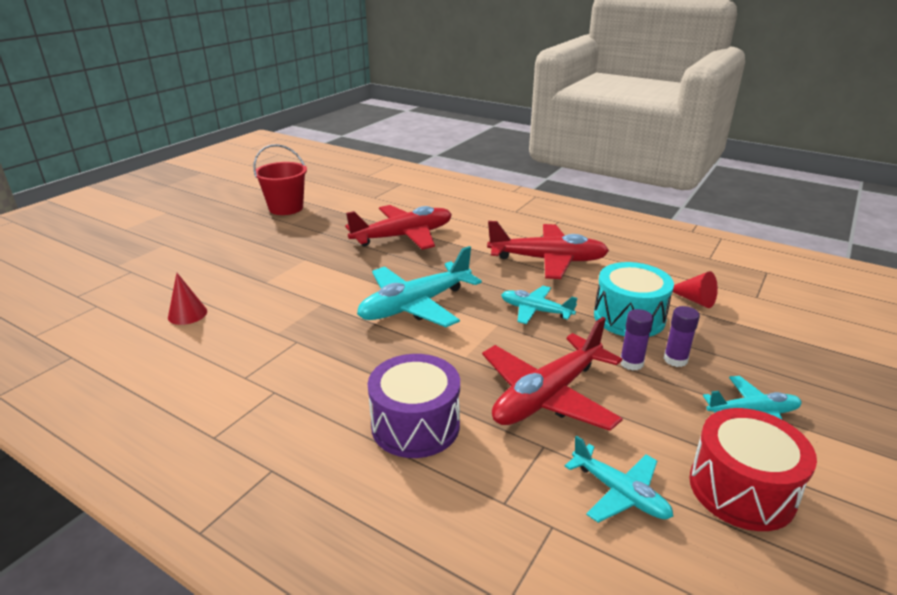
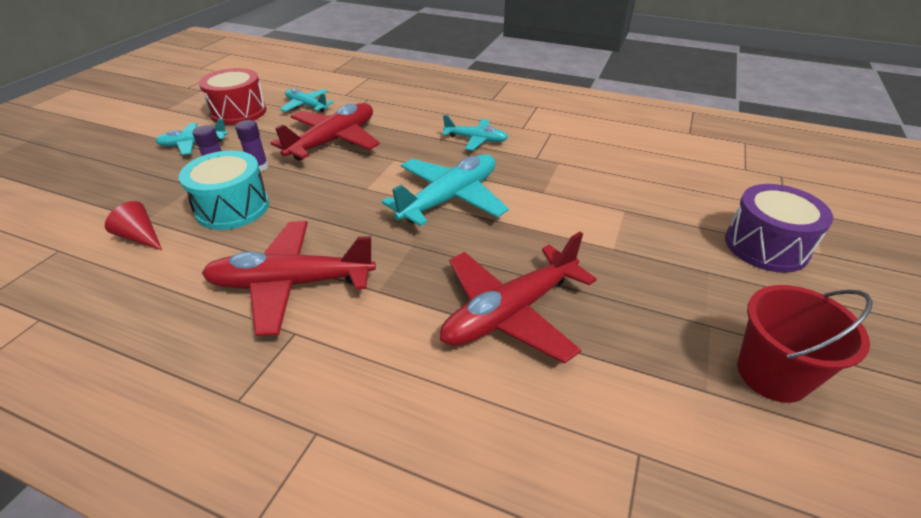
camera: 170 degrees right, 10 degrees up
(187, 314) = (654, 169): red cone -> none
(415, 425) = (421, 120): purple drum -> purple drum (766, 246)
(535, 311) = (327, 205): turquoise plane -> turquoise plane (476, 140)

